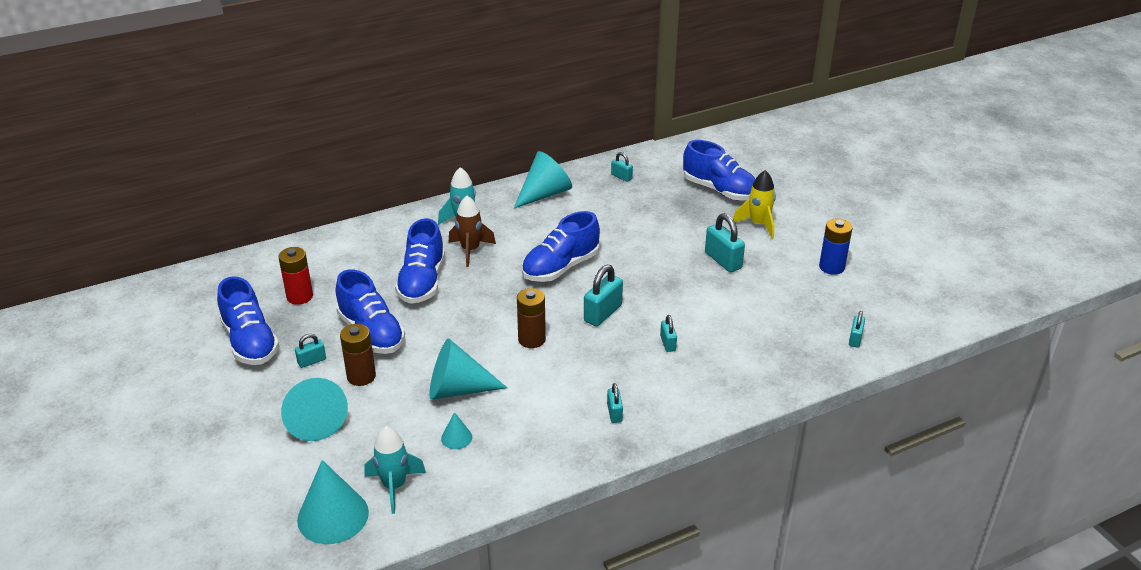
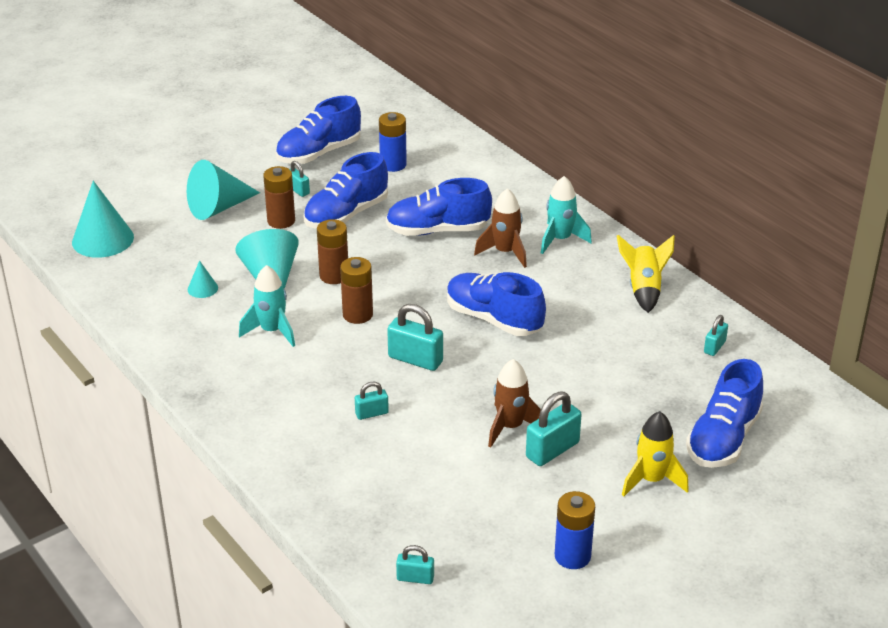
camera: 80 degrees right, 0 degrees up
(300, 296) = (393, 165): red battery -> blue battery
(394, 486) = (138, 264): turquoise rocket -> turquoise rocket (272, 331)
(468, 349) = (334, 276): none -> brown battery
(544, 194) = (643, 289): turquoise cone -> yellow rocket
(614, 413) = (248, 384): turquoise padlock -> none
(695, 276) = (510, 427): none -> brown rocket

